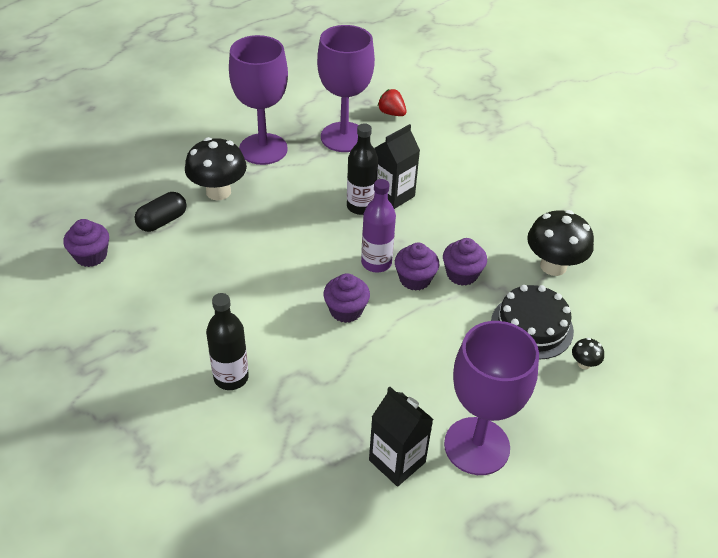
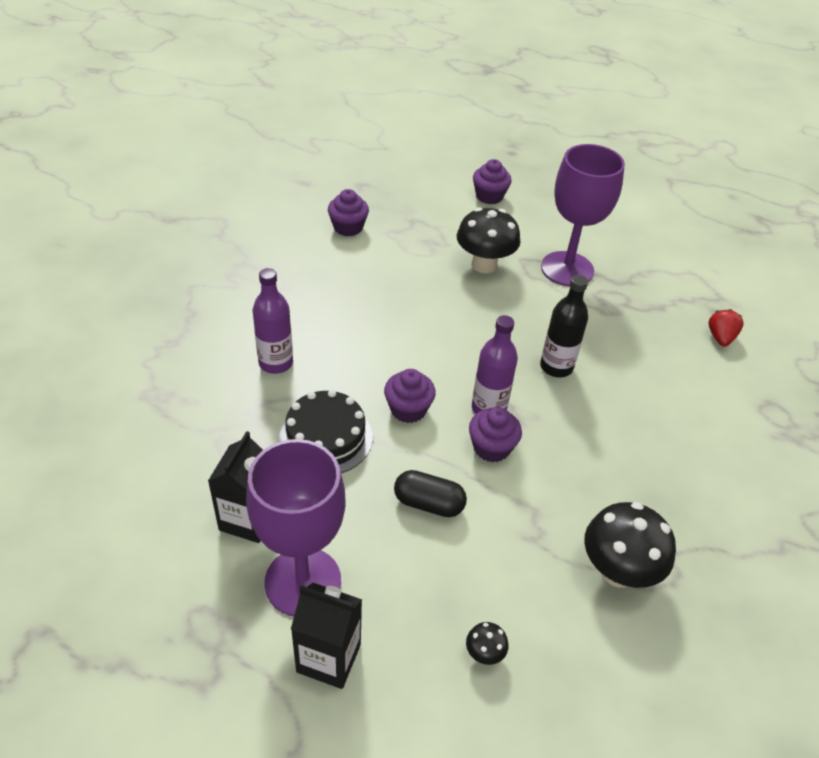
camera: 60 degrees right, 0 degrees up
(162, 221) = (419, 248): black capsule -> black capsule (428, 503)
(231, 377) = (276, 363): black bottle -> purple bottle
(344, 137) = (643, 316): purple goblet -> none
(393, 195) = (596, 385): black carton -> black carton (328, 658)
(462, 274) = (531, 486): purple cupcake -> purple cupcake (489, 196)
(532, 326) = (503, 579): black cake -> black cake (326, 437)

